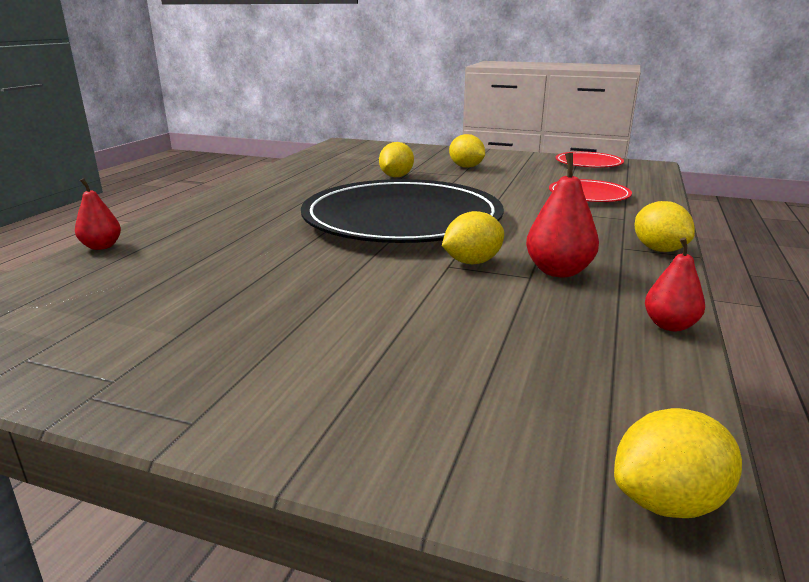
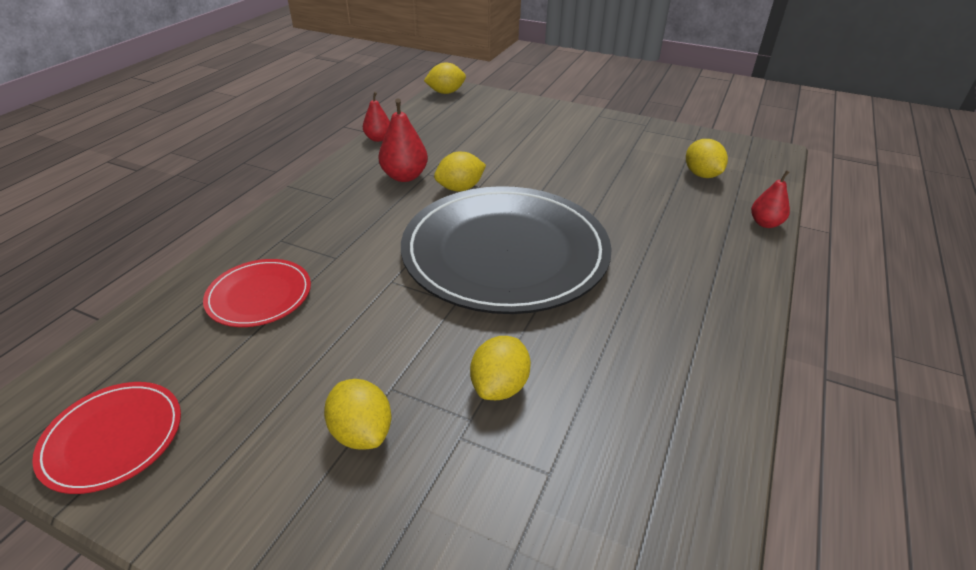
camera: 175 degrees left, 15 degrees up
(659, 249) = (308, 193): yellow lemon -> yellow lemon (701, 175)

